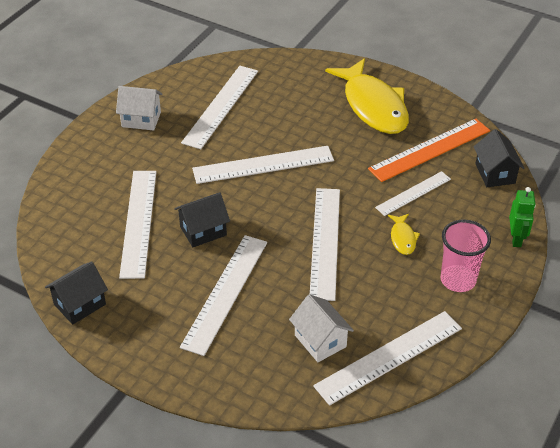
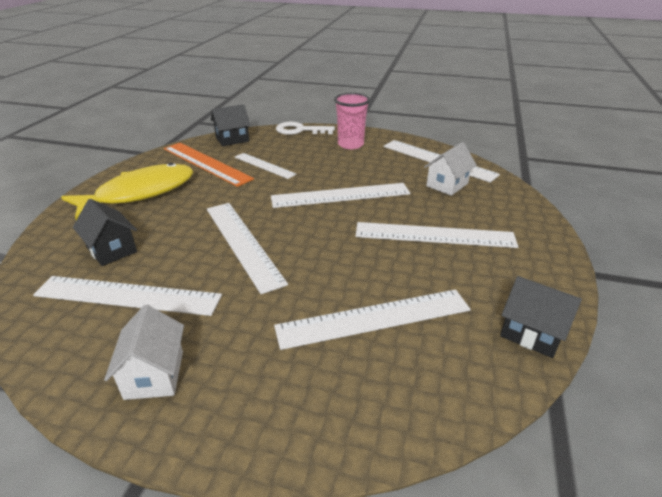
camera: 105 degrees left, 10 degrees down
(203, 231) = (362, 264): black house -> black house (112, 250)
(402, 238) = (319, 165): yellow fish -> none
(516, 239) = (300, 130): green robot -> white key

